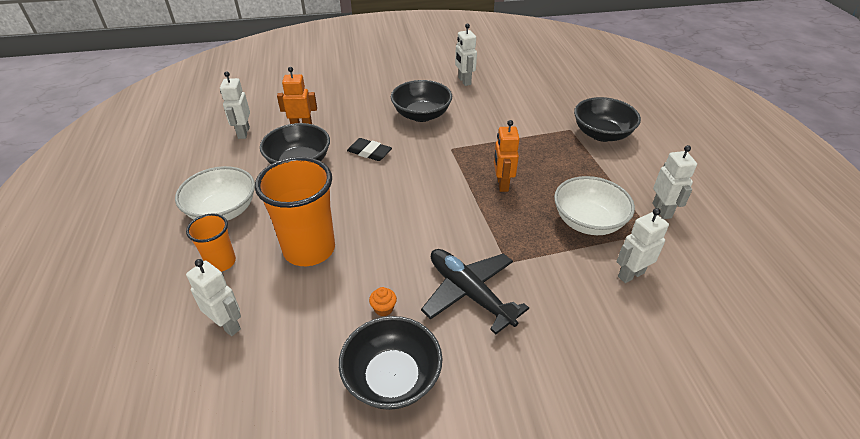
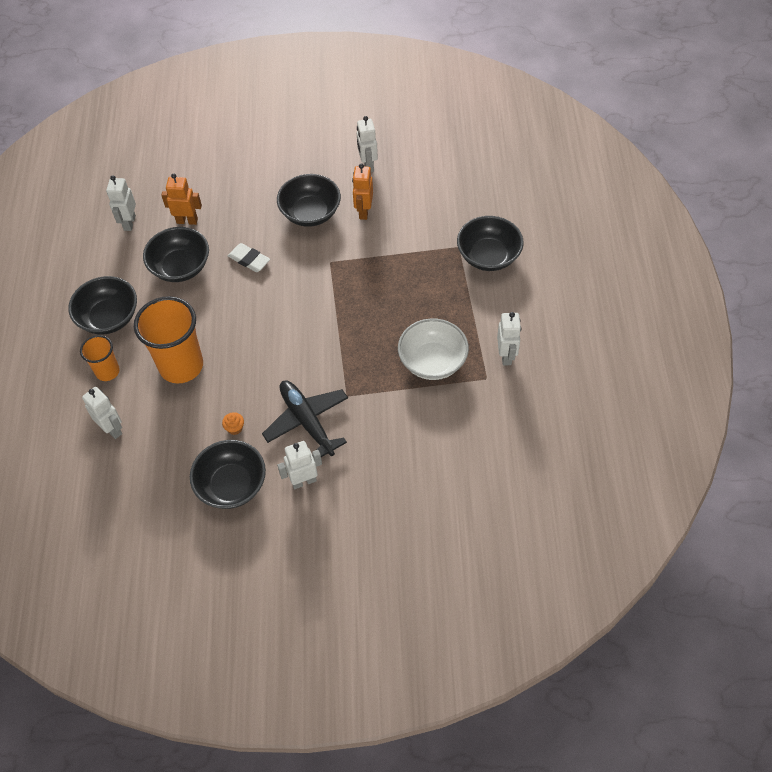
camera: 10 degrees right, 15 degrees up
(223, 211) = (109, 317): white bowl -> black bowl
(369, 152) = (249, 260): black eraser -> white eraser
(502, 184) = (367, 311): orange robot -> orange robot (363, 212)
(630, 274) = (448, 418): white robot -> white robot (303, 481)

